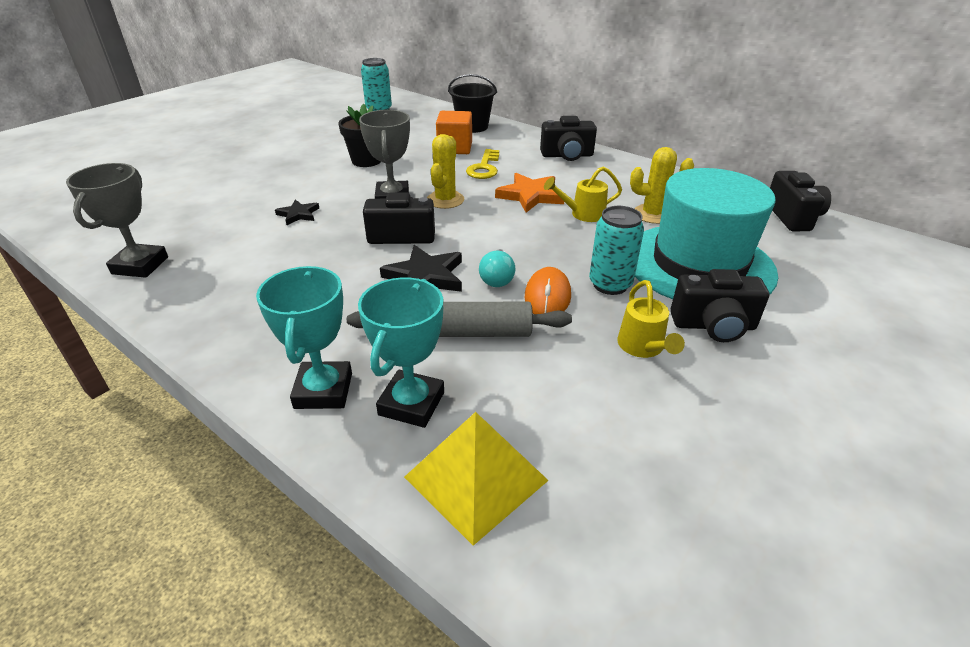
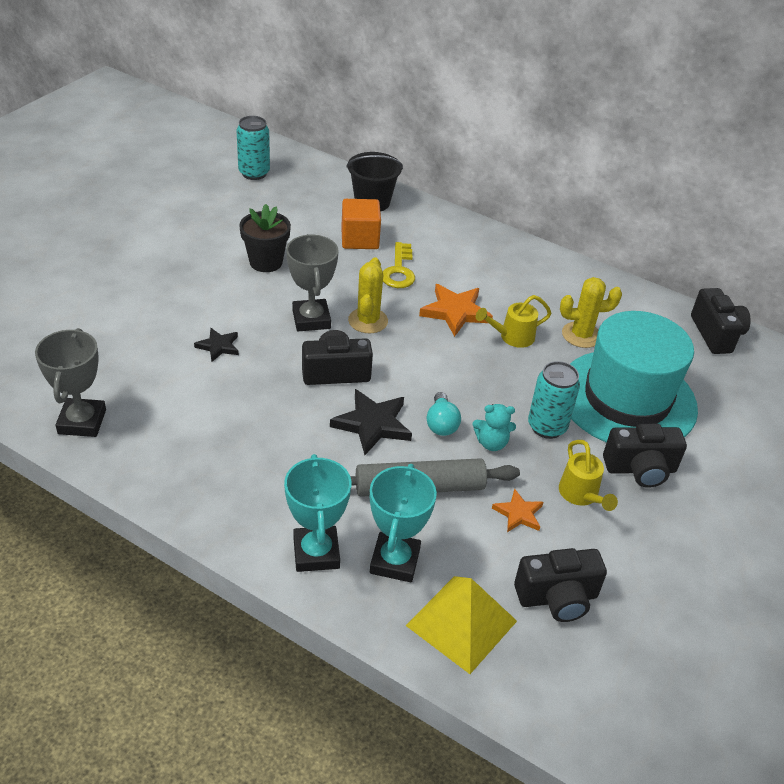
camera: 10 degrees left, 5 degrees up
(547, 296) = (491, 443): orange mouse -> turquoise teddy bear
(567, 155) = (485, 249): black camera -> black camera (557, 598)
(567, 362) = (518, 513): none -> orange star

